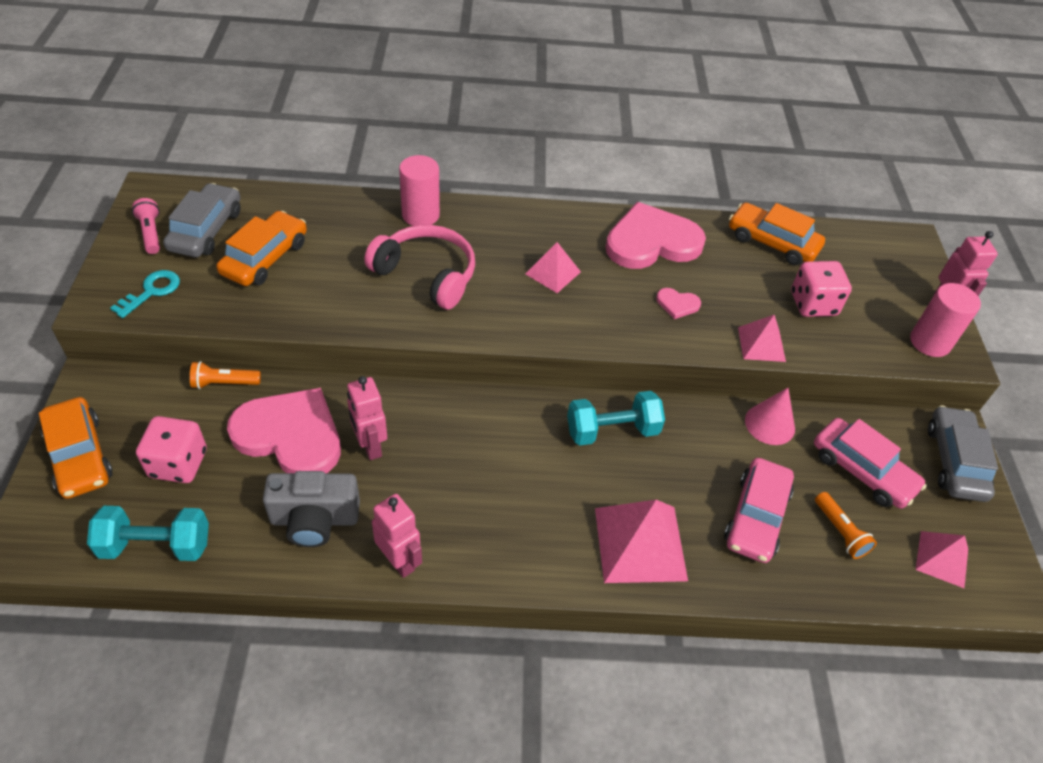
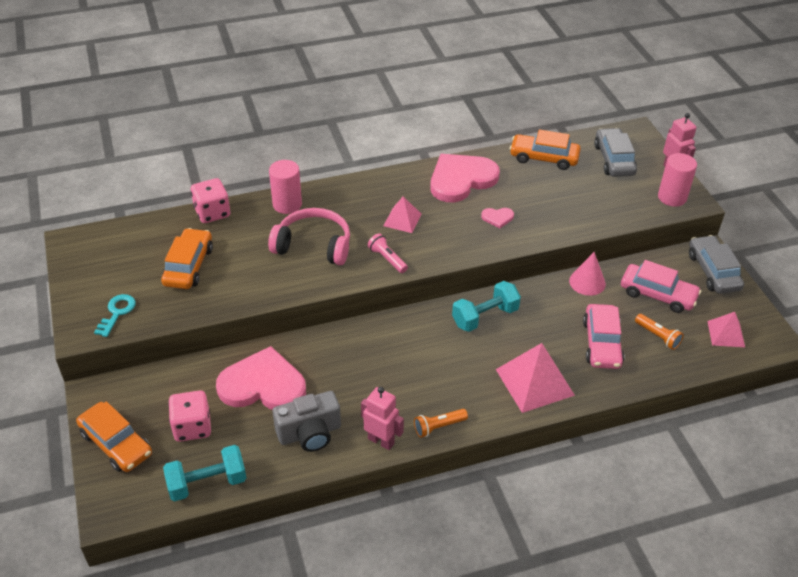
camera: 15 degrees left, 5 degrees down
(151, 233) = (91, 272): pink flashlight -> pink flashlight (387, 259)
(206, 230) = (132, 258): grey car -> grey car (614, 160)
(224, 383) = (195, 364): orange flashlight -> orange flashlight (438, 427)
(370, 446) = (323, 375): pink robot -> none
(761, 344) = (564, 229): pink pyramid -> none
(813, 304) = (587, 193): pink dice -> pink dice (212, 213)

